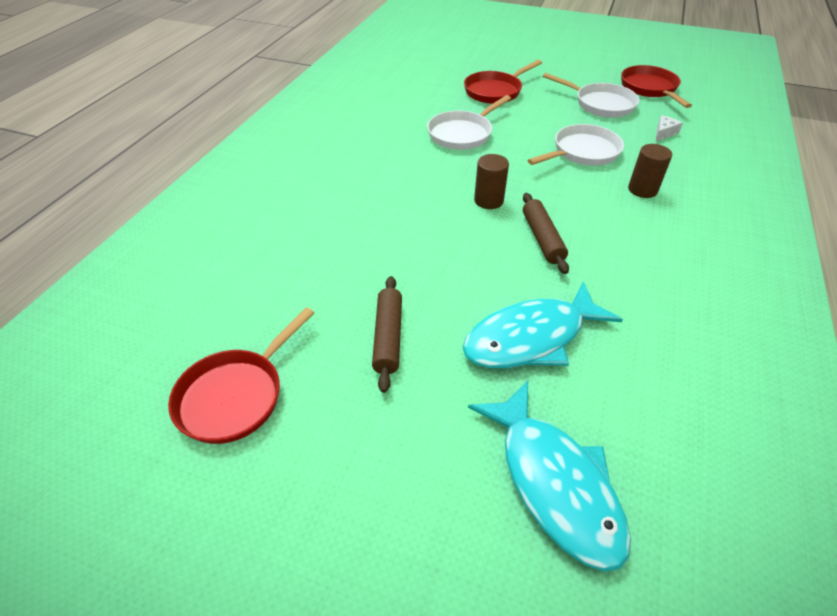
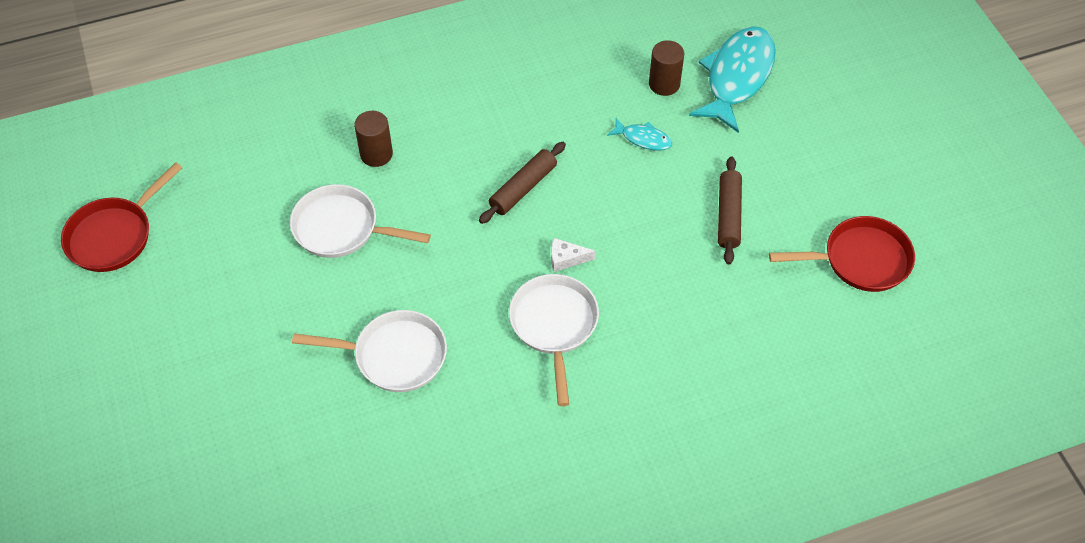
camera: 130 degrees left, 10 degrees up
(388, 337) = (728, 215): brown rolling pin -> brown rolling pin turned 45 degrees counterclockwise
(488, 200) = (503, 255): brown cylinder -> brown cylinder (664, 84)
(495, 91) = (250, 391): red pan -> none
(531, 338) = (643, 139): turquoise fish -> turquoise fish, size x0.46
(600, 104) = (202, 264): white pan -> white pan (554, 325)
(664, 133) = (236, 180): white cheese -> white cheese (566, 259)

